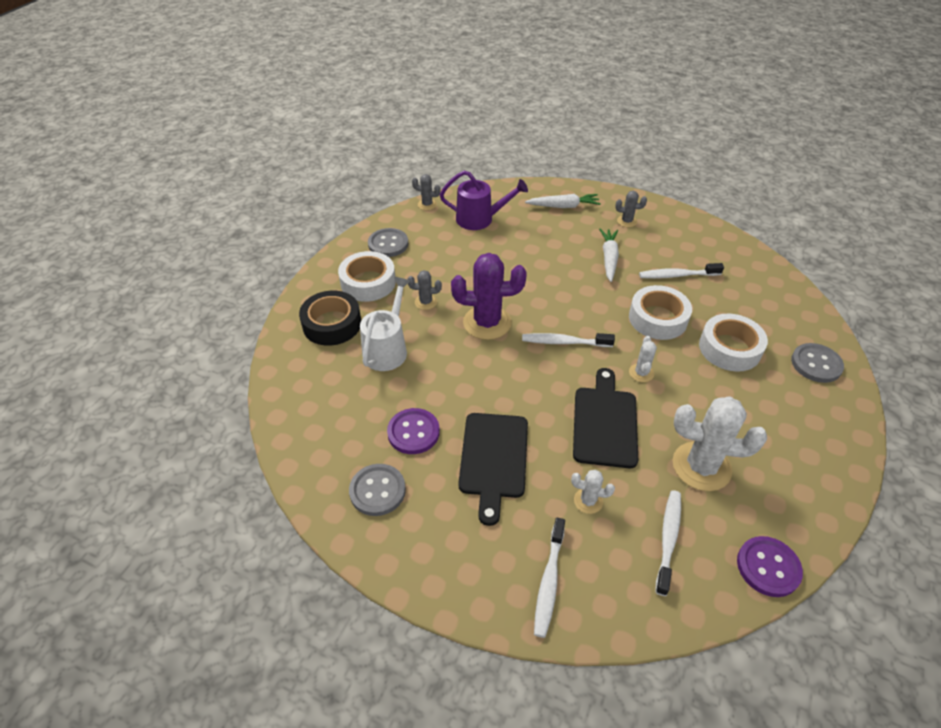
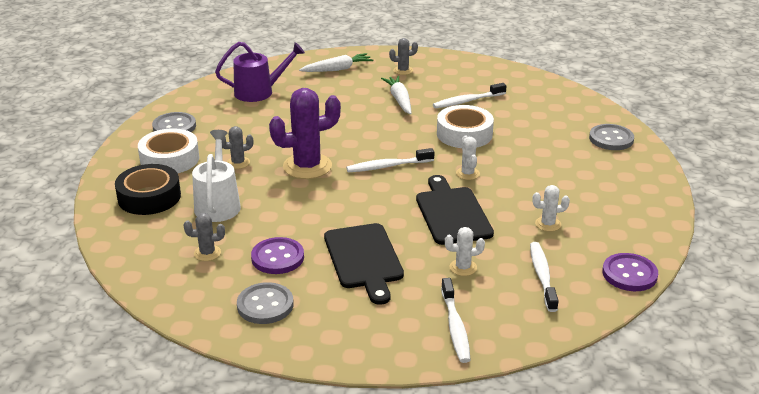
camera: 20 degrees left, 15 degrees down
(427, 204) = (198, 90): grey cactus -> grey cactus (207, 253)
(701, 466) = (548, 224): white cactus -> white cactus, size x0.48
(729, 348) = (535, 142): white tape -> none

